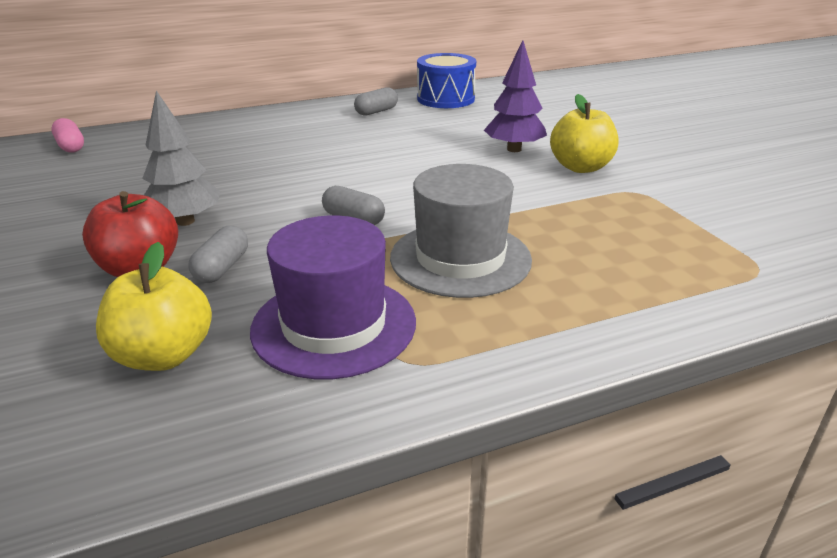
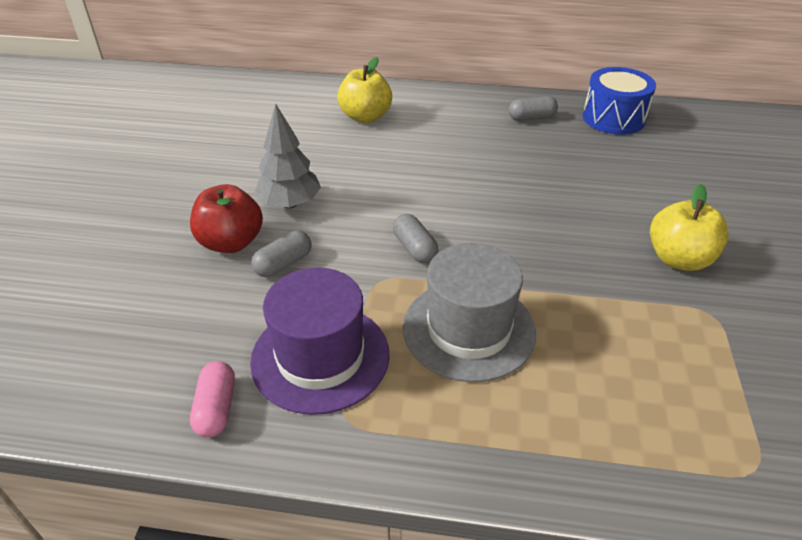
camera: 30 degrees right, 10 degrees up
(71, 146) = (263, 91): pink capsule -> pink capsule (216, 408)
(164, 355) = (195, 333): yellow apple -> yellow apple (365, 117)
(514, 149) = (628, 211): purple tree -> none

